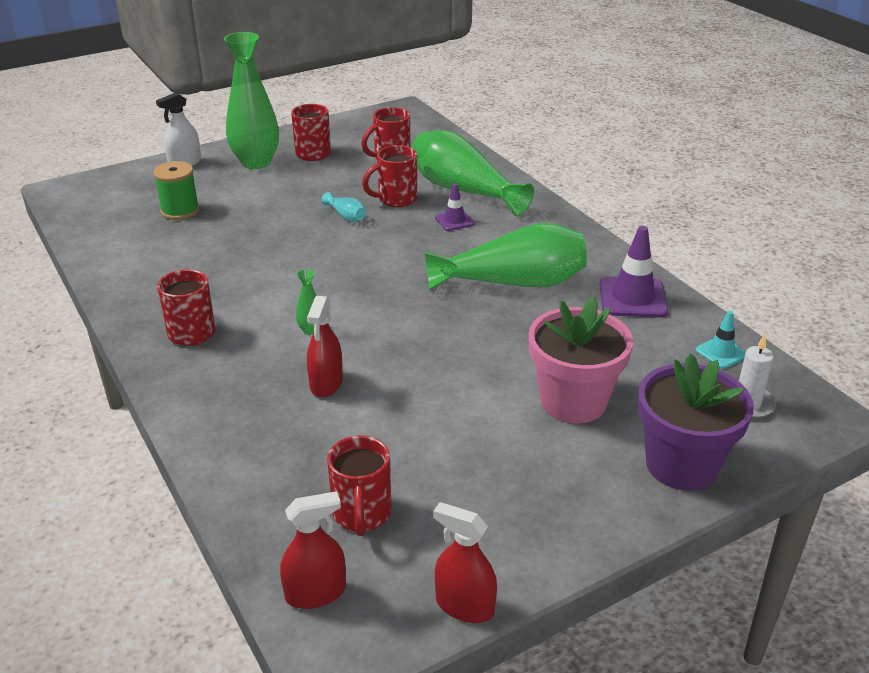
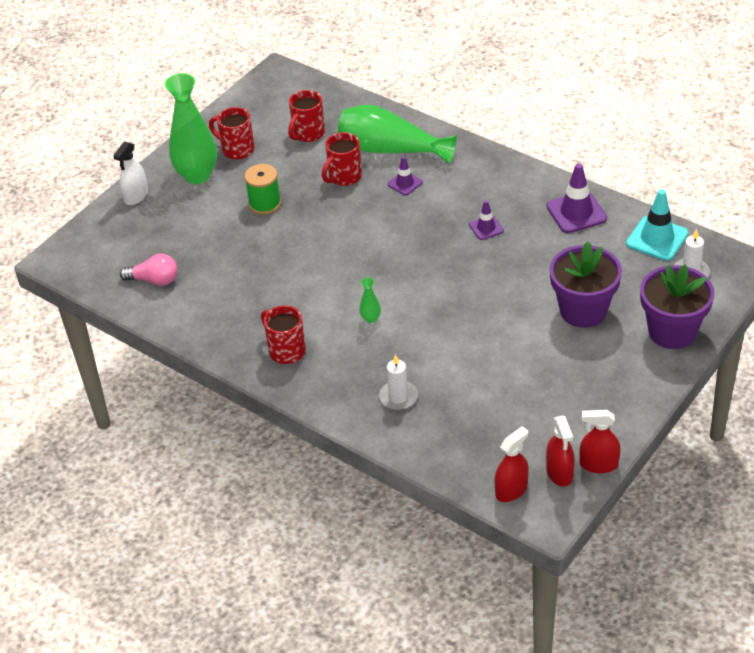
camera: 20 degrees left, 10 degrees up
(129, 231) = (154, 280): none -> pink light bulb
(180, 211) = (178, 247): green spool -> green spool (265, 204)
(269, 422) = (398, 397): none -> white candle
(326, 383) = (414, 356): red spray bottle -> red spray bottle (559, 472)
(346, 216) = (317, 207): turquoise vase -> none
(362, 514) = (503, 435): red mug -> none
(513, 283) = (486, 228): green vase -> purple traffic cone
(573, 401) = (583, 310): pink flower pot -> purple flower pot
(721, 353) = (657, 239): turquoise traffic cone -> turquoise traffic cone, size x1.75

